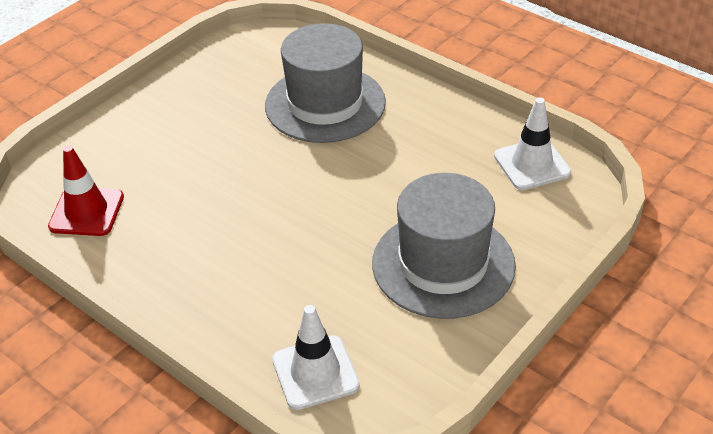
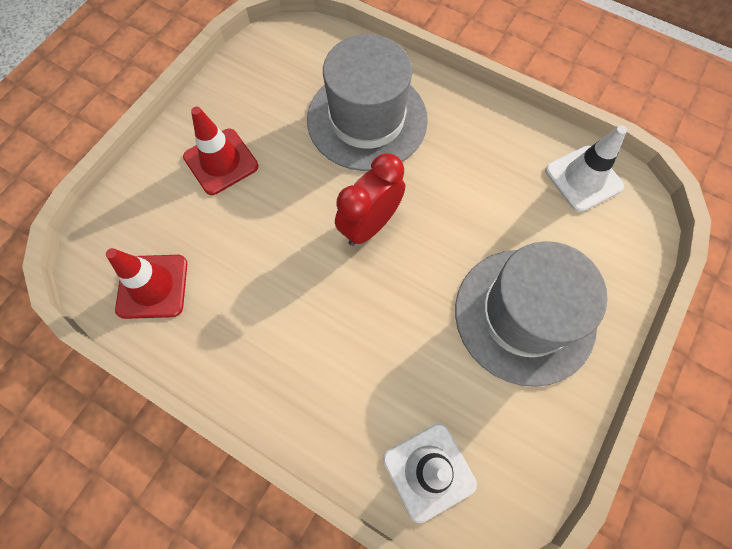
camera: 10 degrees left, 25 degrees up
(175, 125) = (221, 162): none -> red traffic cone
(306, 183) = (370, 225): none -> red clock

